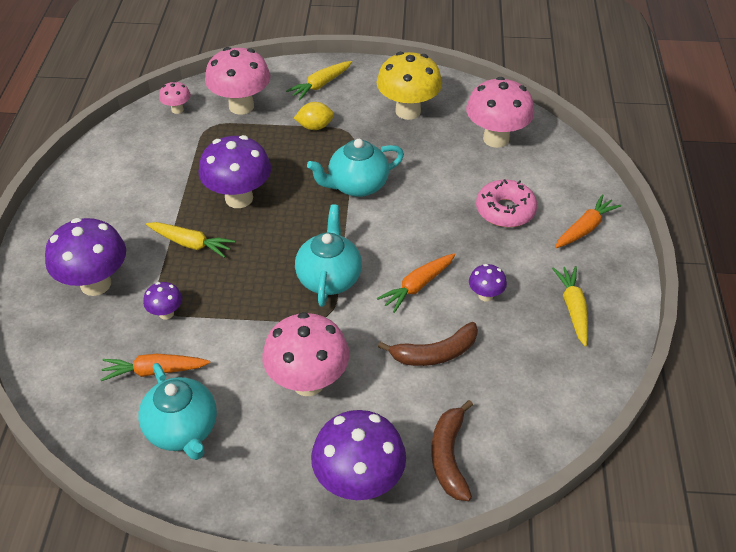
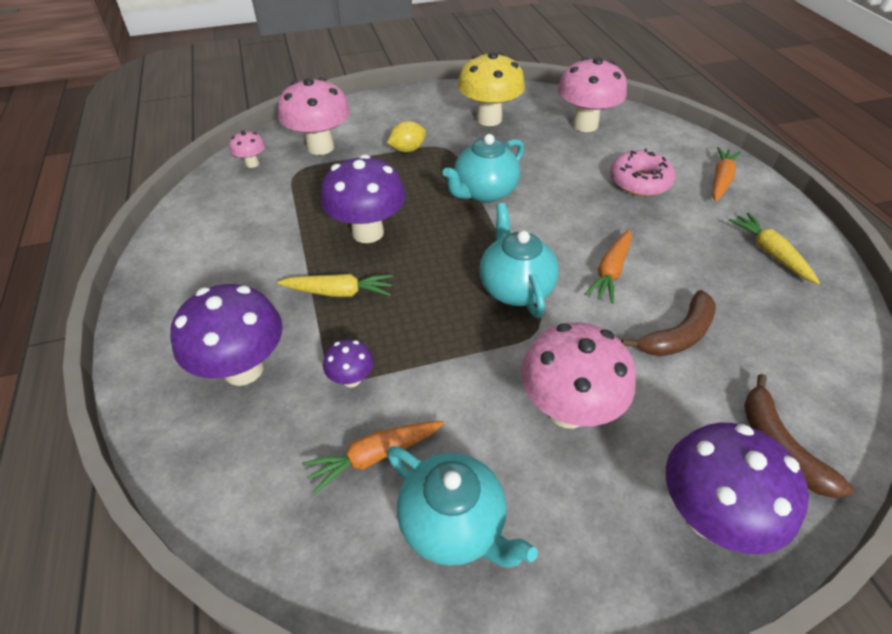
camera: 20 degrees left, 0 degrees up
(320, 85) = (390, 114): yellow carrot -> none
(485, 295) = (682, 263): purple mushroom -> none

